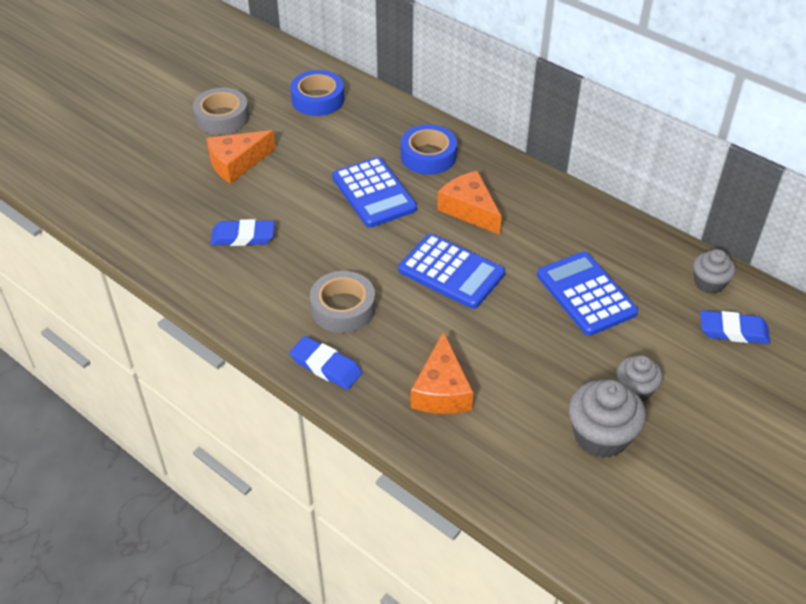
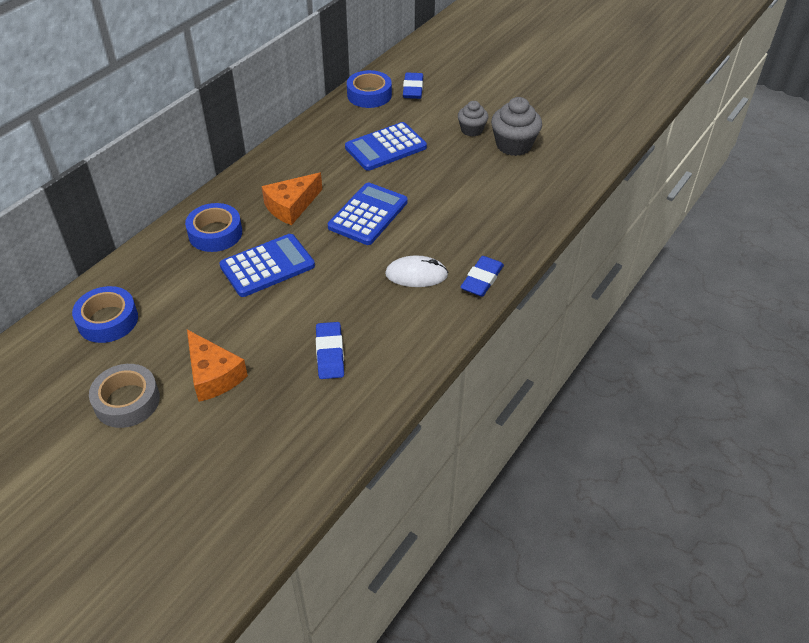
camera: 95 degrees left, 0 degrees up
(343, 308) = (416, 275): grey tape -> white mouse
(441, 390) = (492, 216): orange cheese -> none
(709, 283) = (369, 95): grey cupcake -> blue tape

